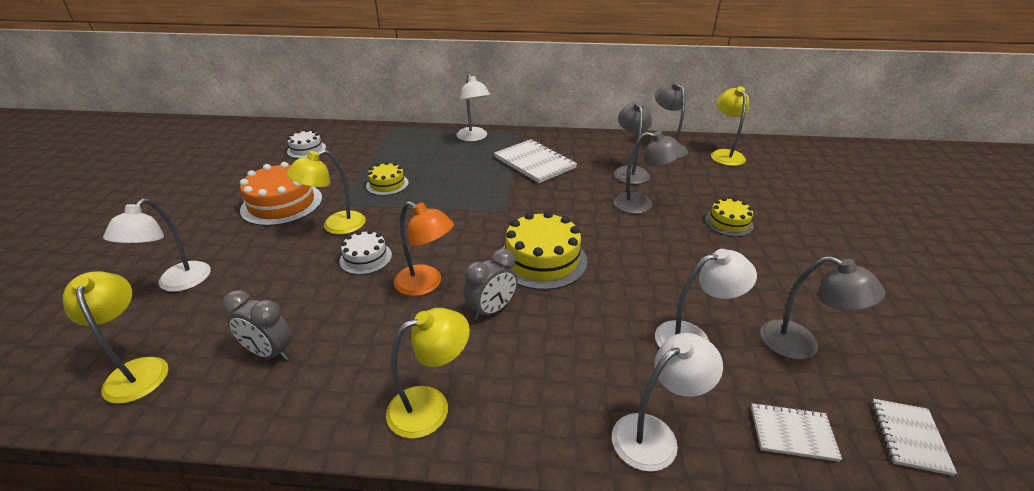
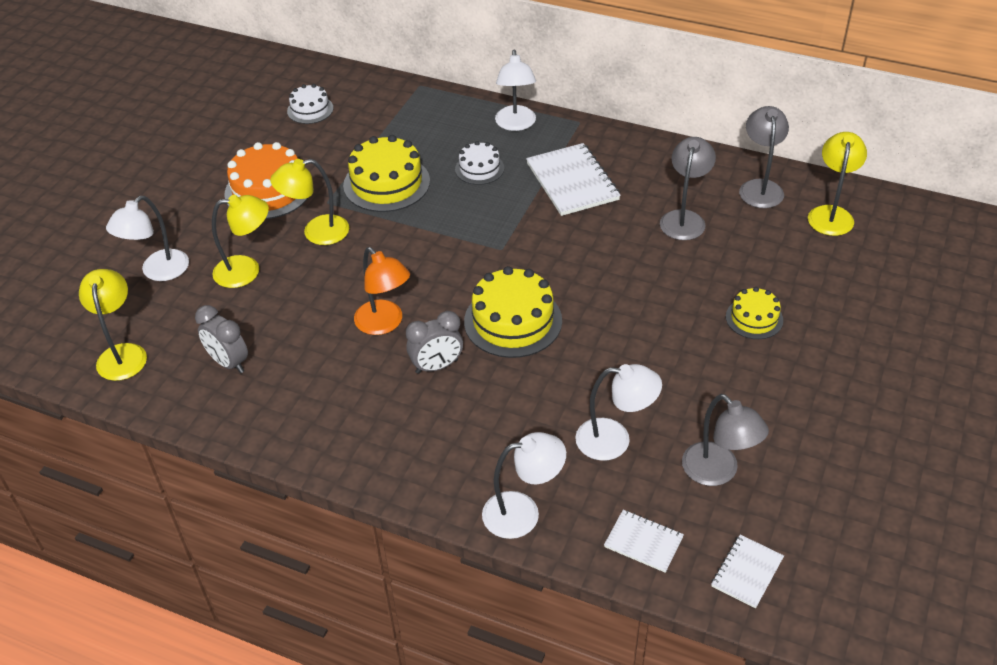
camera: 20 degrees right, 10 degrees up
(366, 258) = (336, 280): white cake -> white cake (479, 169)
(387, 184) = (386, 183): yellow cake -> yellow cake, size x1.74
(430, 406) = (348, 442): yellow lamp -> yellow lamp (247, 270)
(641, 204) = (666, 271): grey lamp -> none

